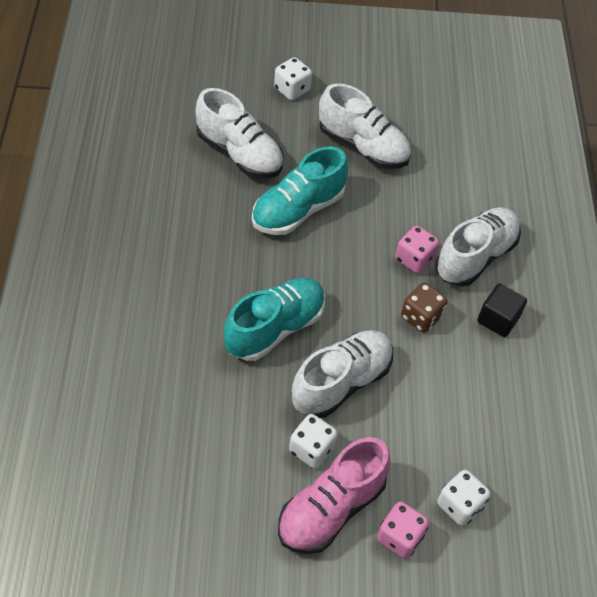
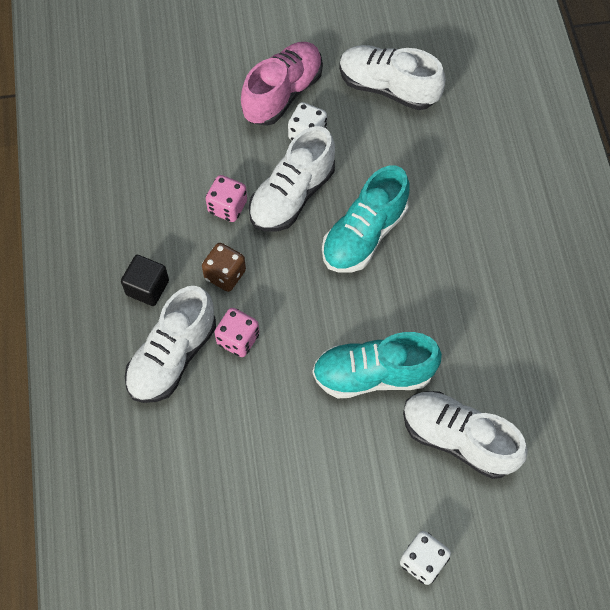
camera: 175 degrees right, 10 degrees up
(297, 210) = (373, 375): turquoise shoe -> turquoise shoe turned 135 degrees counterclockwise
(363, 147) = (316, 485): white shoe -> white shoe (388, 88)
(399, 537) = (225, 83): pink dice -> pink dice (227, 207)
(459, 505) = (178, 114): white dice -> none

